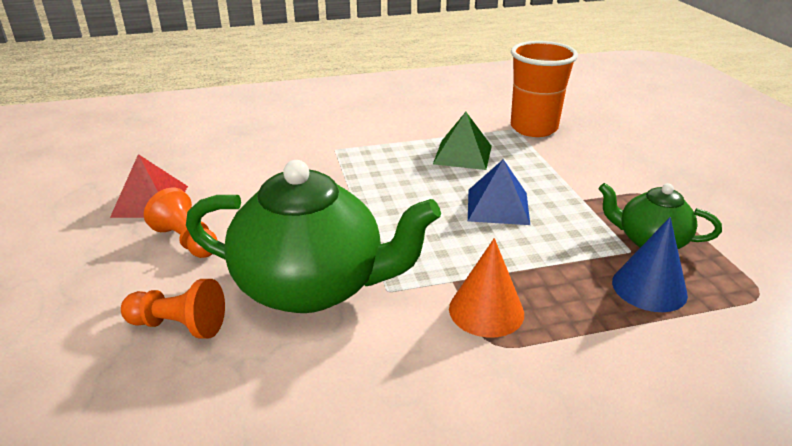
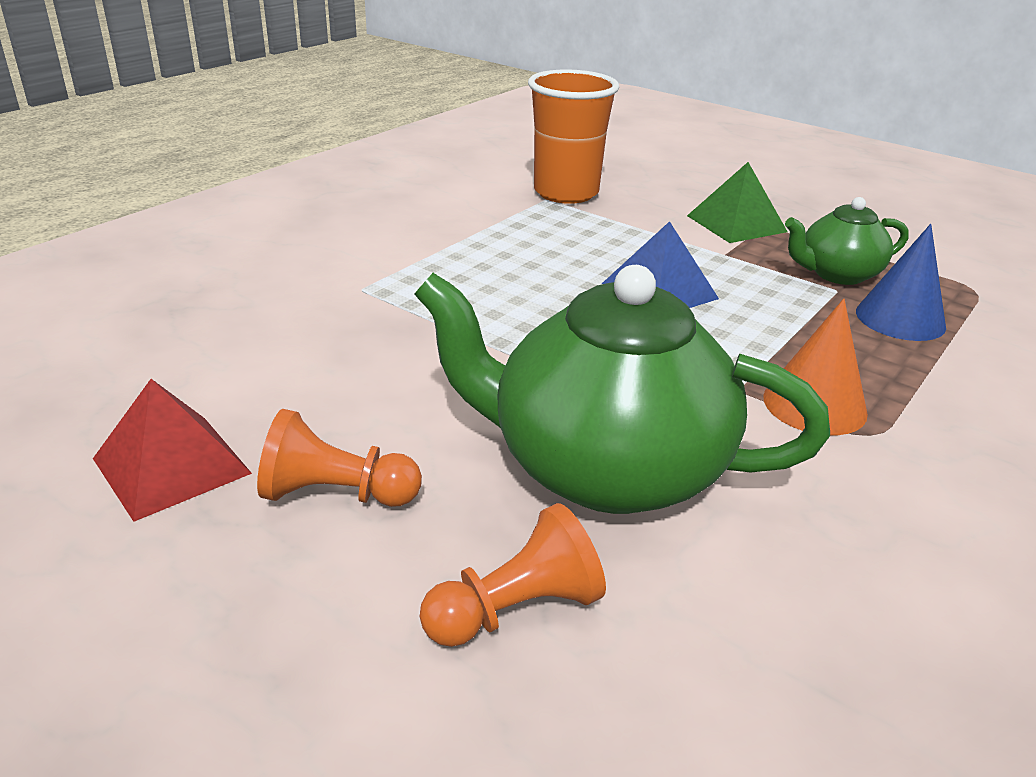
camera: 40 degrees left, 0 degrees up
(312, 286) = (604, 468): green teapot -> green teapot turned 135 degrees counterclockwise
(462, 154) = (534, 245): green pyramid -> green pyramid (736, 223)

